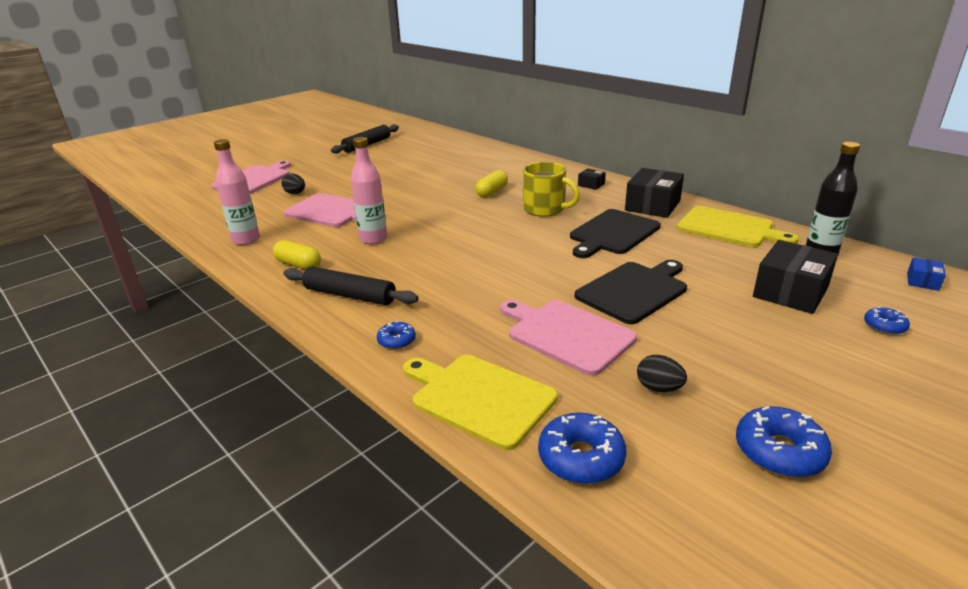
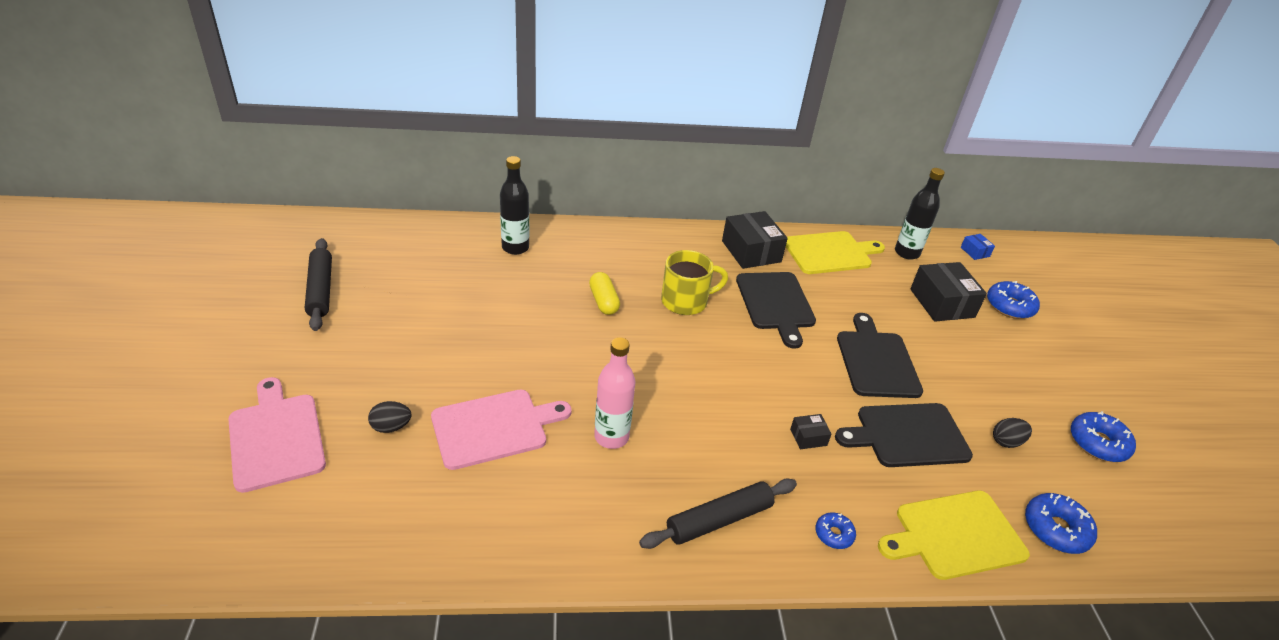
camera: 55 degrees left, 10 degrees up
(246, 240) = (480, 535): pink bottle -> none
(298, 264) = (606, 523): yellow capsule -> none
(489, 158) = (515, 248): none -> black bottle
(567, 334) = (907, 435): pink cutting board -> black cutting board
(591, 185) = (669, 246): black box -> black box (808, 437)
(884, 326) = (1010, 306): blue donut -> blue donut, size x1.72

